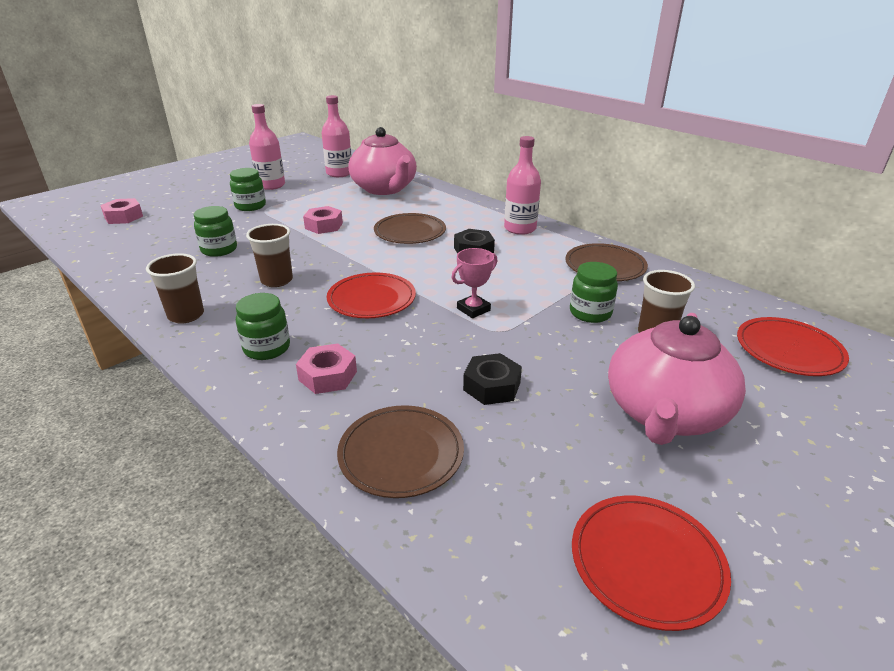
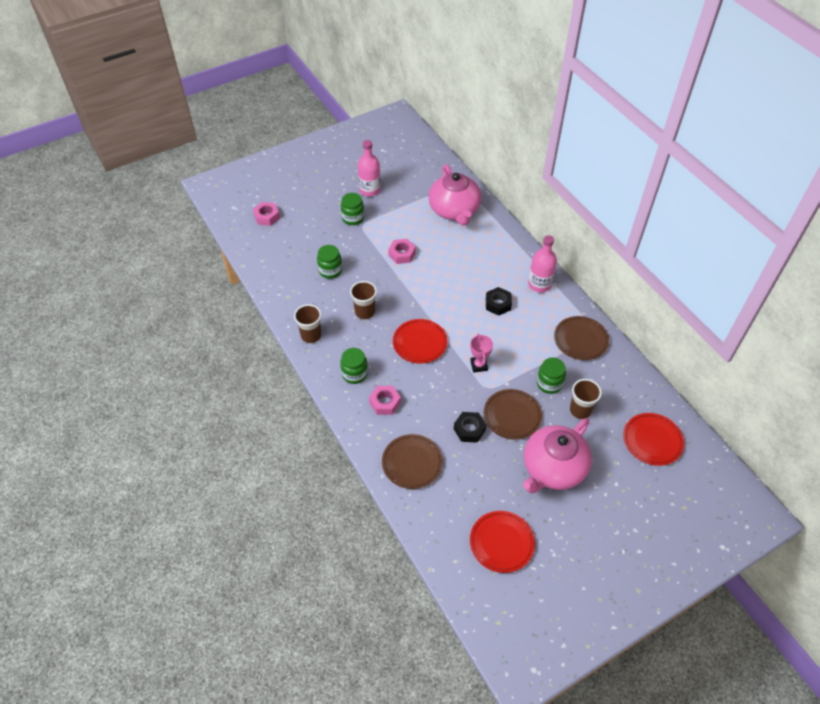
camera: 15 degrees right, 20 degrees up
(339, 173) = (423, 180): pink bottle -> none
(410, 232) = (460, 273): brown plate -> brown plate (512, 415)
(473, 309) = (479, 365): pink trophy -> pink trophy turned 75 degrees counterclockwise

